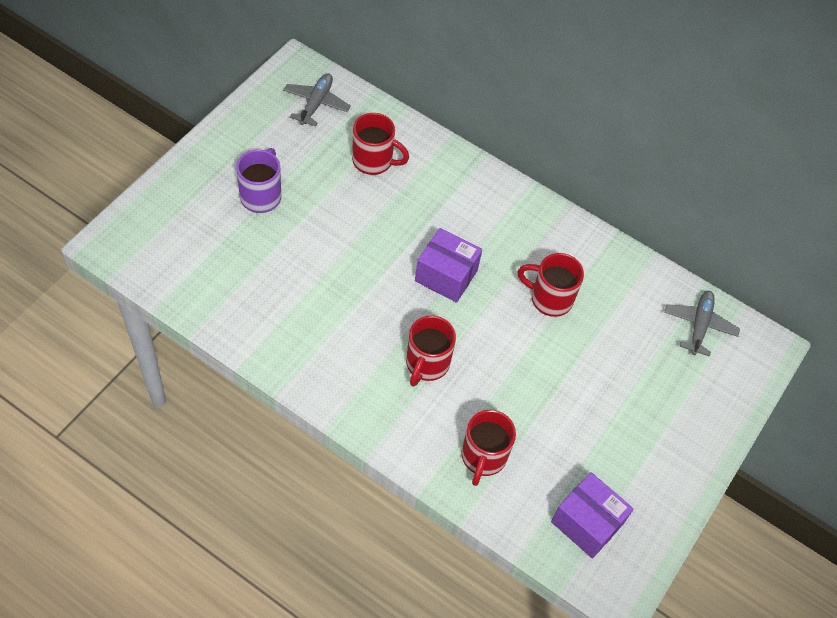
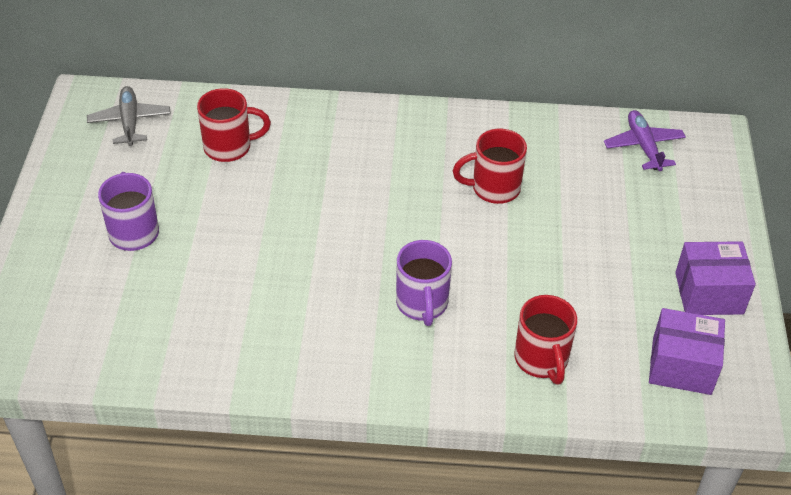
camera: 25 degrees left, 10 degrees down
(426, 364) = (422, 304): red mug -> purple mug
(446, 276) = (380, 215): purple box -> purple box (709, 293)
(699, 325) = (643, 146): grey plane -> purple plane

